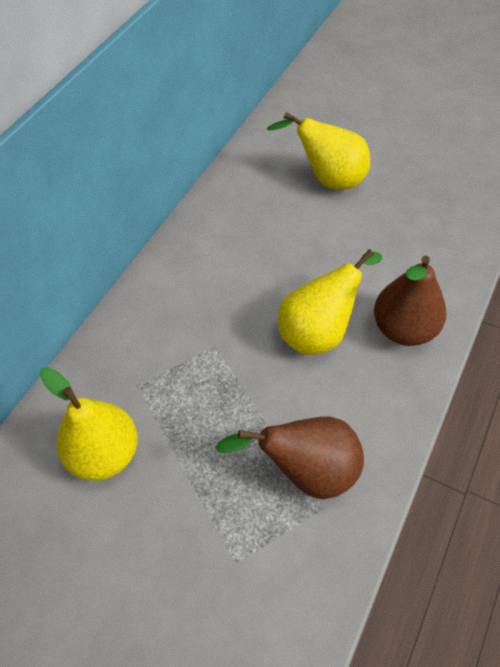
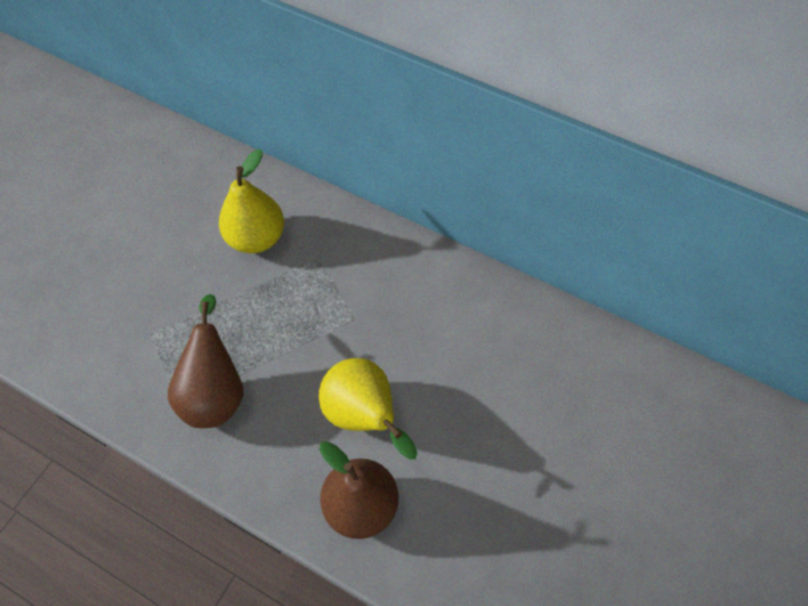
camera: 90 degrees right, 5 degrees up
(328, 179) = (594, 447): yellow pear -> none

